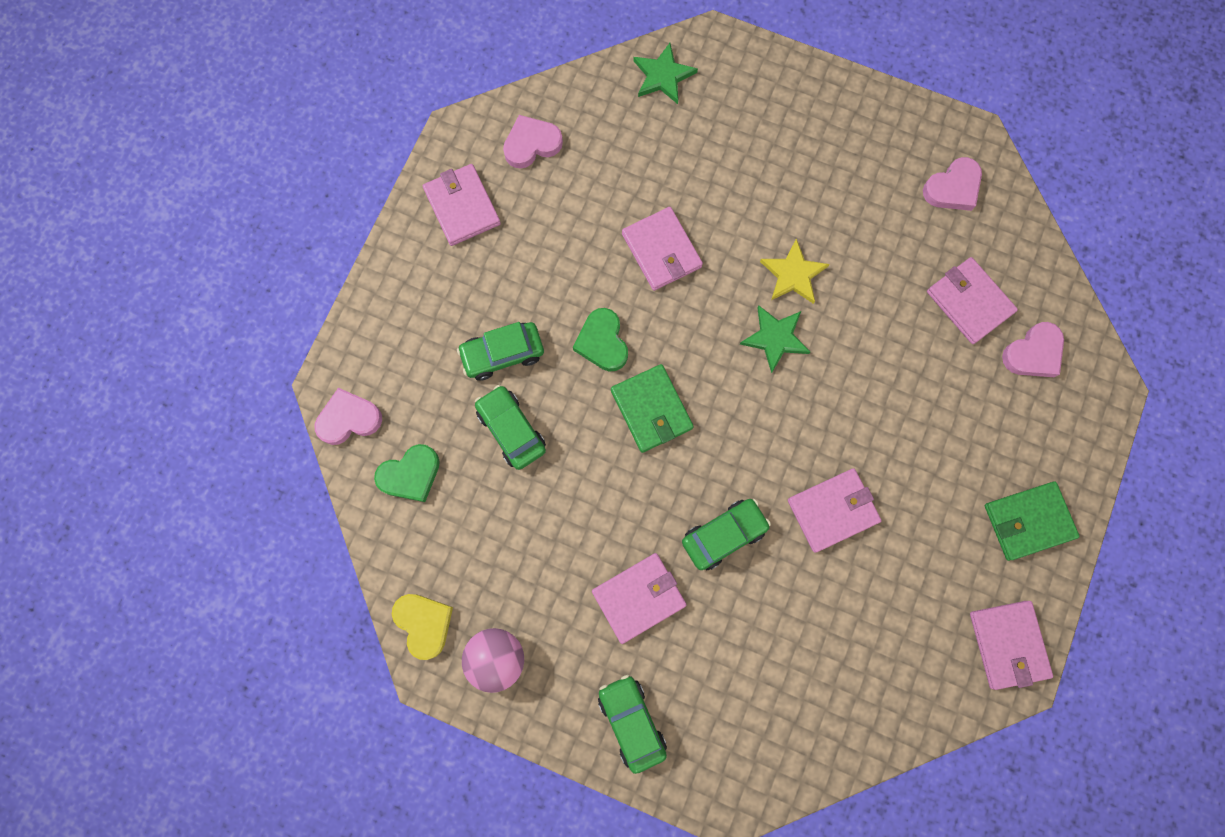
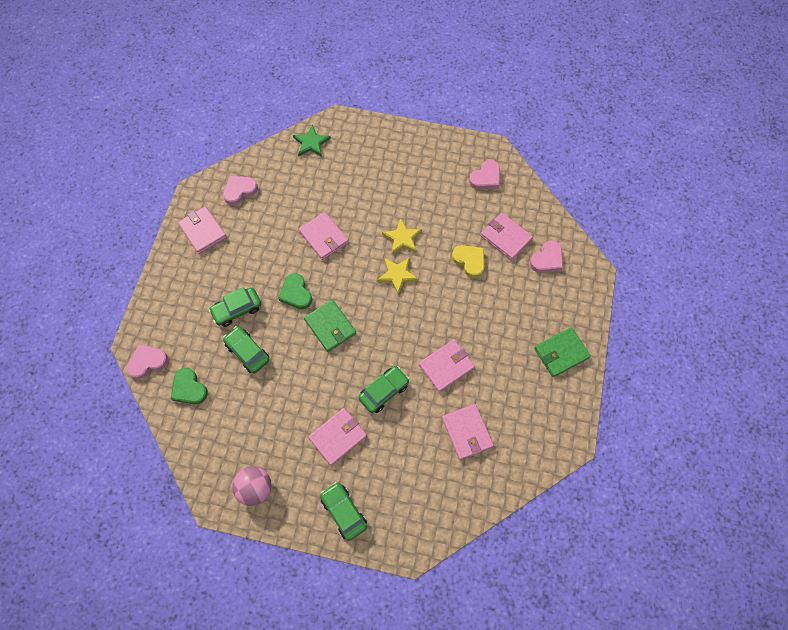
camera: 10 degrees left, 10 degrees down
(410, 475) = (189, 388): green heart -> green heart turned 90 degrees clockwise
(424, 623) = (207, 475): yellow heart -> yellow heart (469, 261)
(775, 338) = (397, 275): green star -> yellow star
(1008, 644) = (562, 425): pink wallet -> pink wallet (467, 432)

